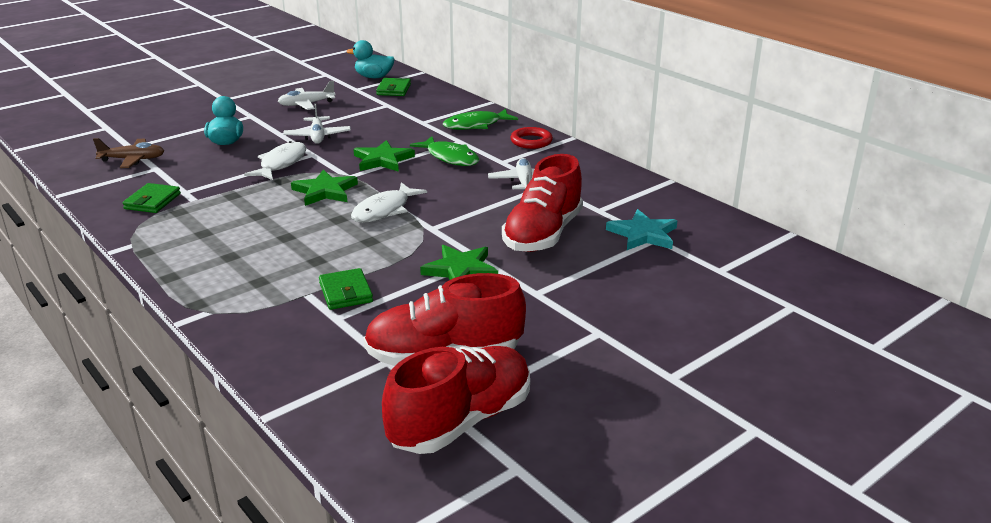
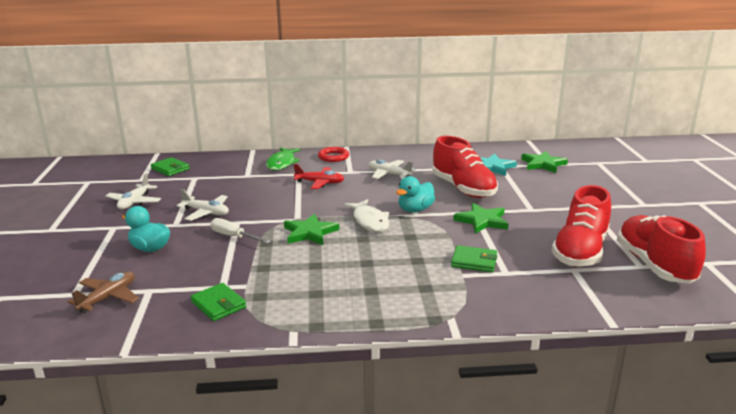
camera: 55 degrees left, 5 degrees down
(281, 163) = (233, 236): white fish -> white screwdriver
(374, 77) = (131, 168): turquoise duck -> turquoise duck (415, 210)
(382, 160) = (288, 202): green star -> green star (543, 164)
(450, 158) = (320, 183): green fish -> red plane

